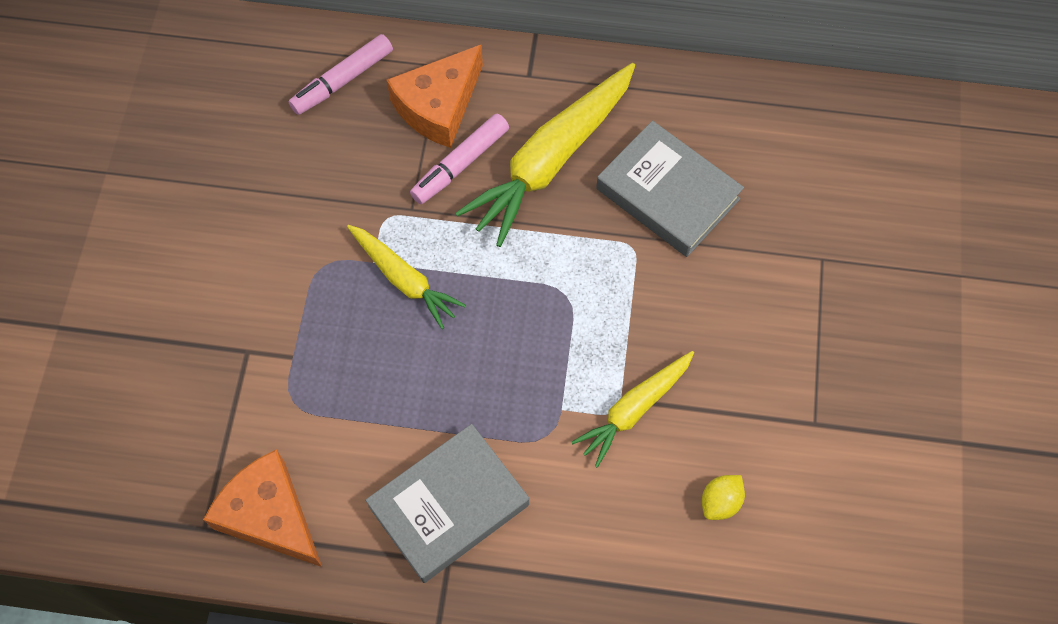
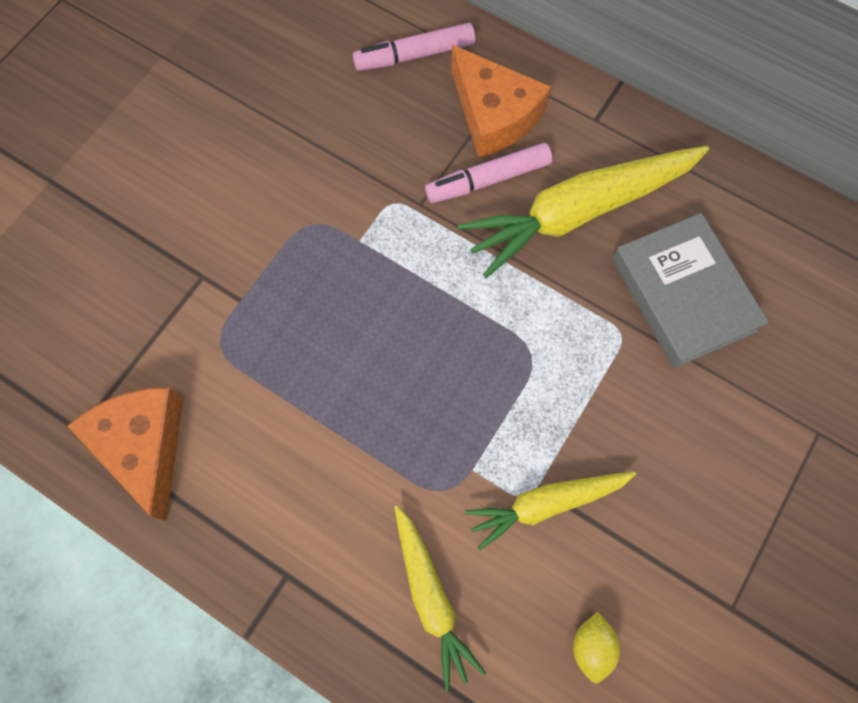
camera: 25 degrees right, 5 degrees up
(404, 279) = (380, 270): yellow carrot -> yellow carrot (431, 597)
(438, 106) = (493, 115): orange cheese -> orange cheese turned 105 degrees counterclockwise
(449, 505) = (315, 517): grey book -> none
(720, 502) = (591, 646): yellow lemon -> yellow lemon turned 60 degrees counterclockwise

